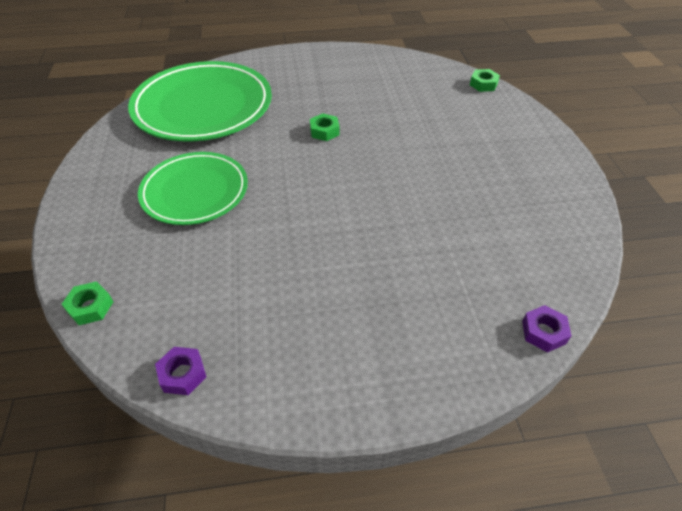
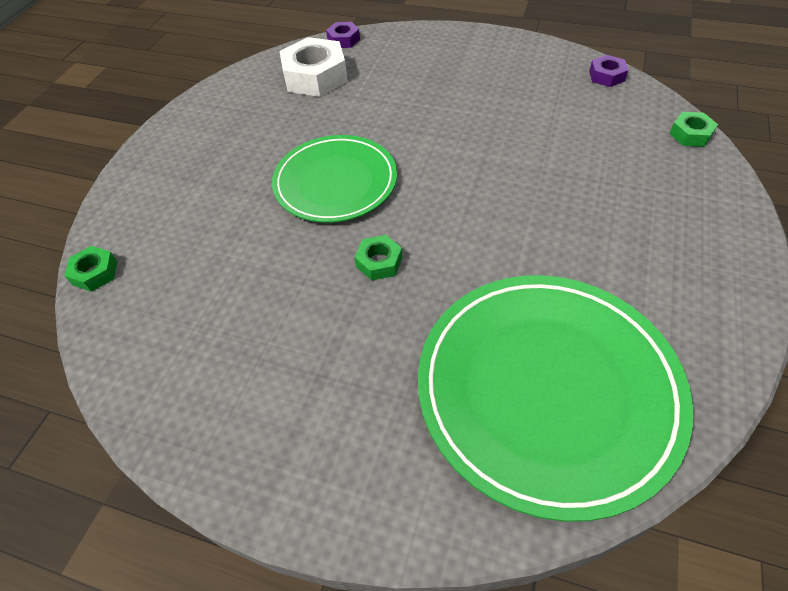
camera: 150 degrees left, 5 degrees up
(195, 191) = (581, 222): green plate -> green plate (335, 182)
(514, 262) = (315, 76): none -> white nut

